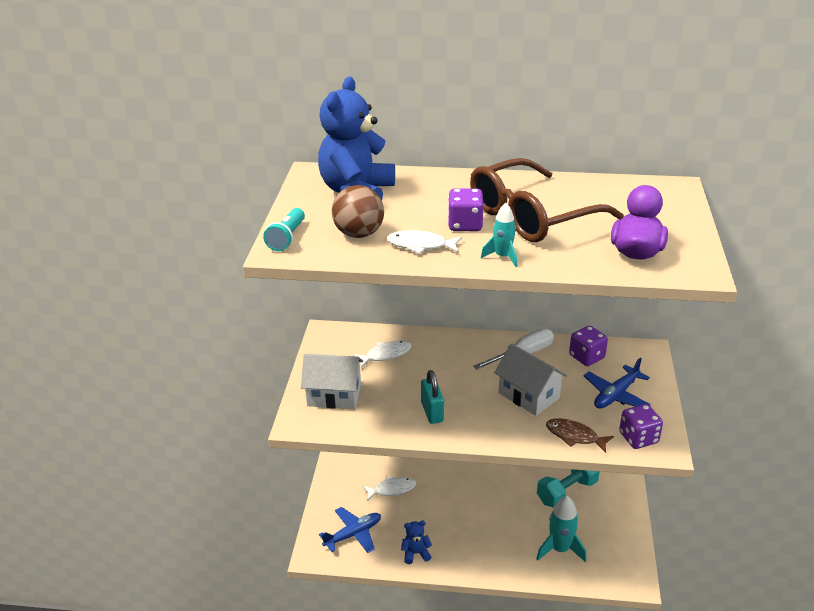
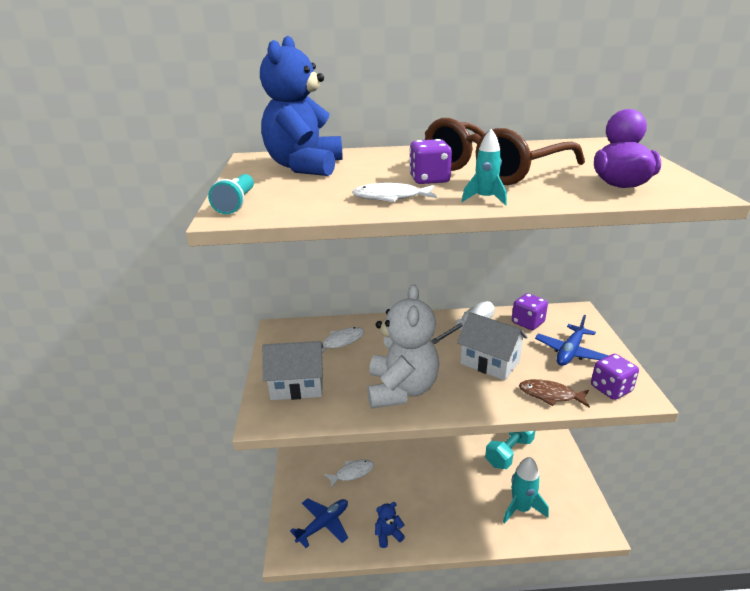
camera: 10 degrees left, 5 degrees down
(359, 234) = (318, 194): brown ball -> none
(432, 412) = (401, 390): turquoise padlock -> white teddy bear

